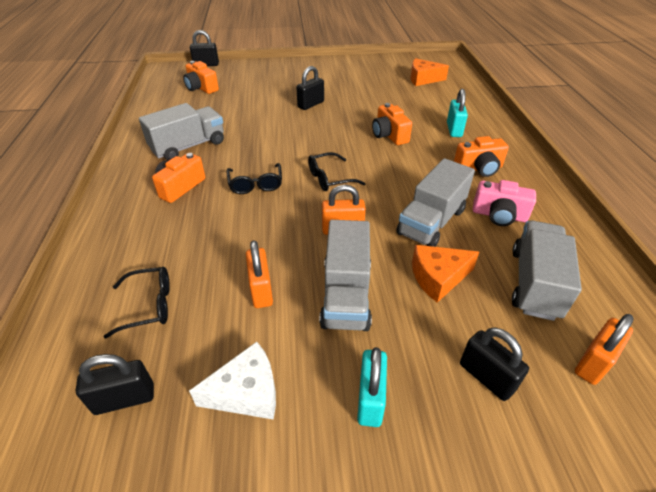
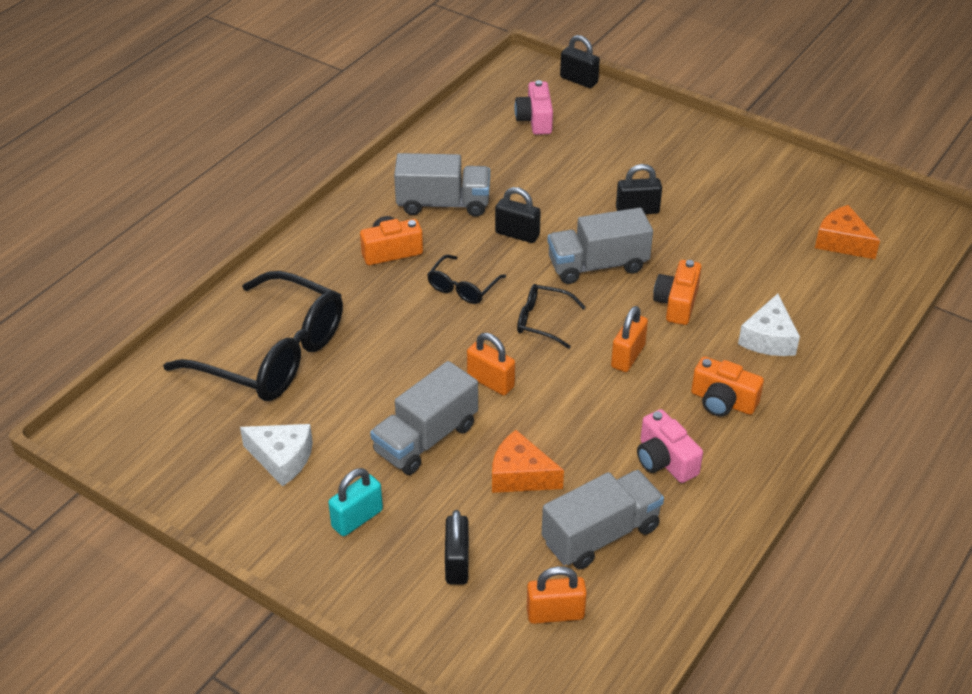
camera: 40 degrees right, 0 degrees up
(124, 399) = (205, 412): black padlock -> black padlock (517, 234)
(149, 306) = (272, 354): black glasses -> black glasses, size x2.22
(201, 88) = (535, 120): orange camera -> pink camera
(261, 290) = (363, 393): orange padlock -> orange padlock (628, 356)
(431, 222) = (585, 425): grey truck -> grey truck (597, 265)
(454, 130) = (768, 338): turquoise padlock -> white cheese

